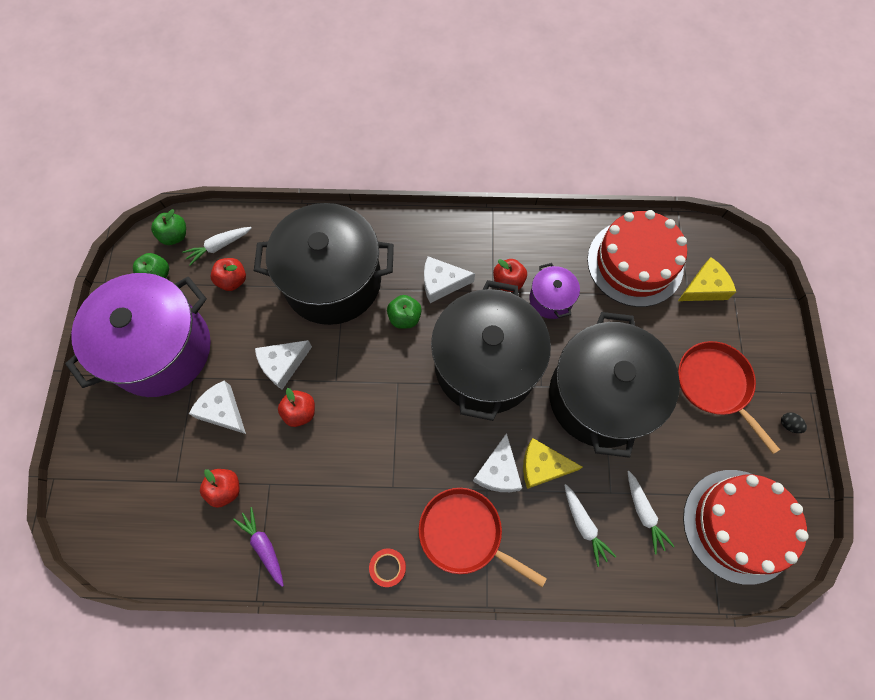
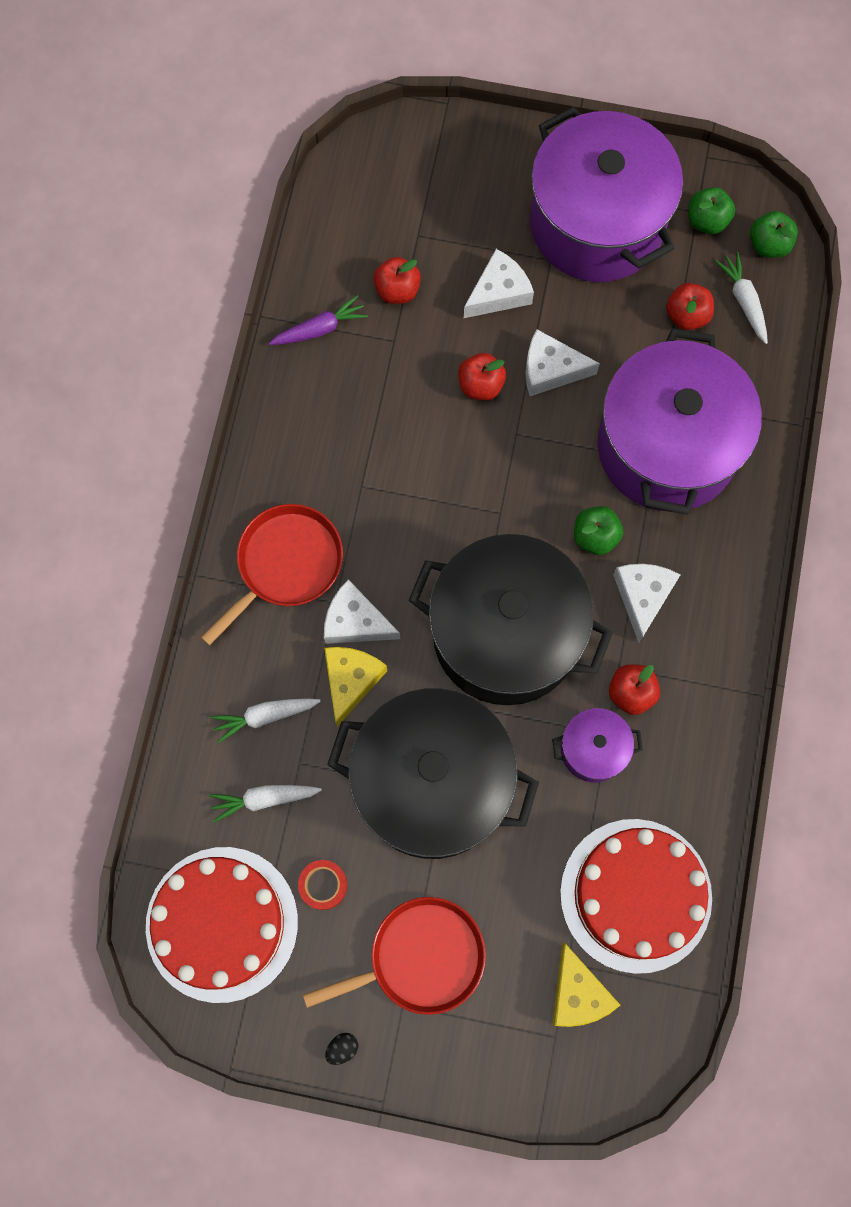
camera: 100 degrees right, 5 degrees up
(283, 364) = (551, 370): white cheese -> white cheese turned 60 degrees counterclockwise
(332, 281) = (667, 446): black pot -> purple pot
(388, 567) = (265, 466): red tape -> red tape (323, 885)

